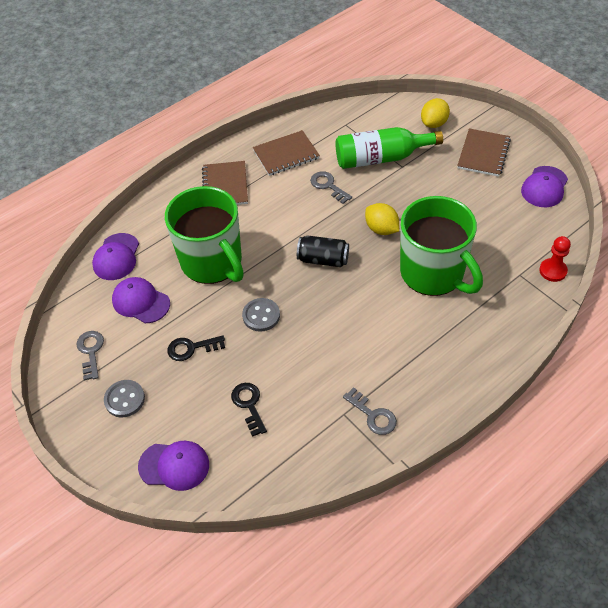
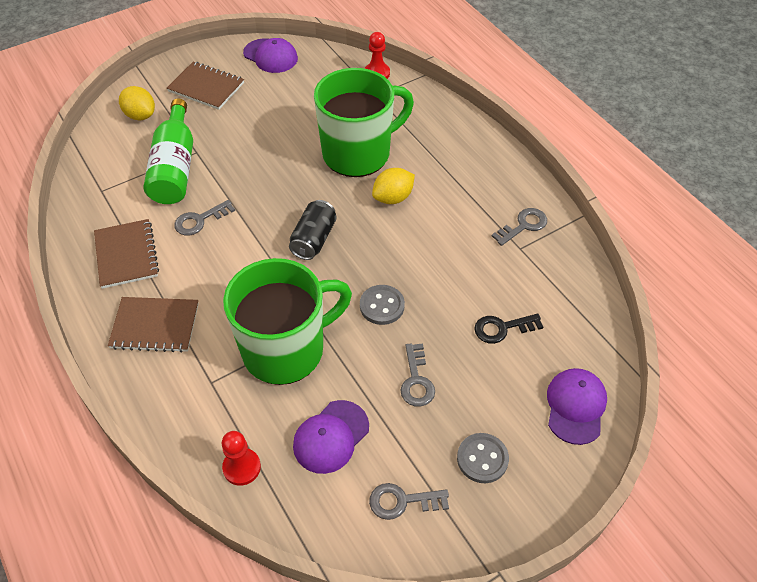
camera: 85 degrees left, 0 degrees up
(116, 257) = (242, 467): purple cap -> red pawn
(191, 348) = (416, 381): black key -> grey key
(381, 229) = (284, 183): yellow lemon -> yellow lemon (393, 198)

